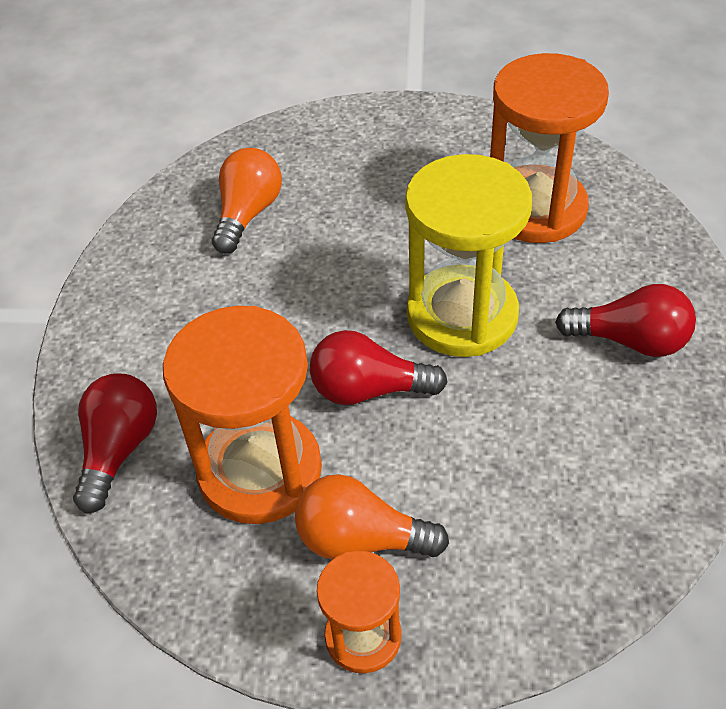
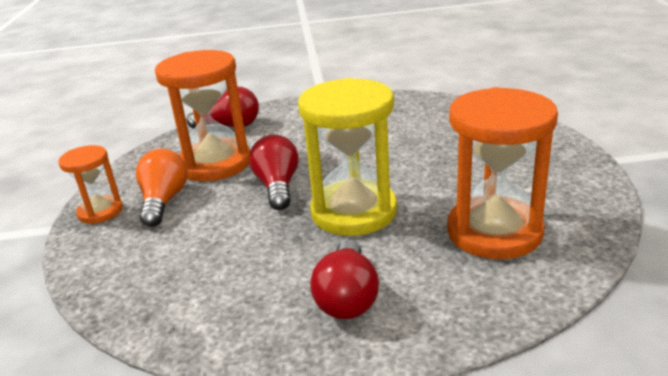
camera: 80 degrees right, 20 degrees down
(248, 214) = (422, 123): orange light bulb -> none

